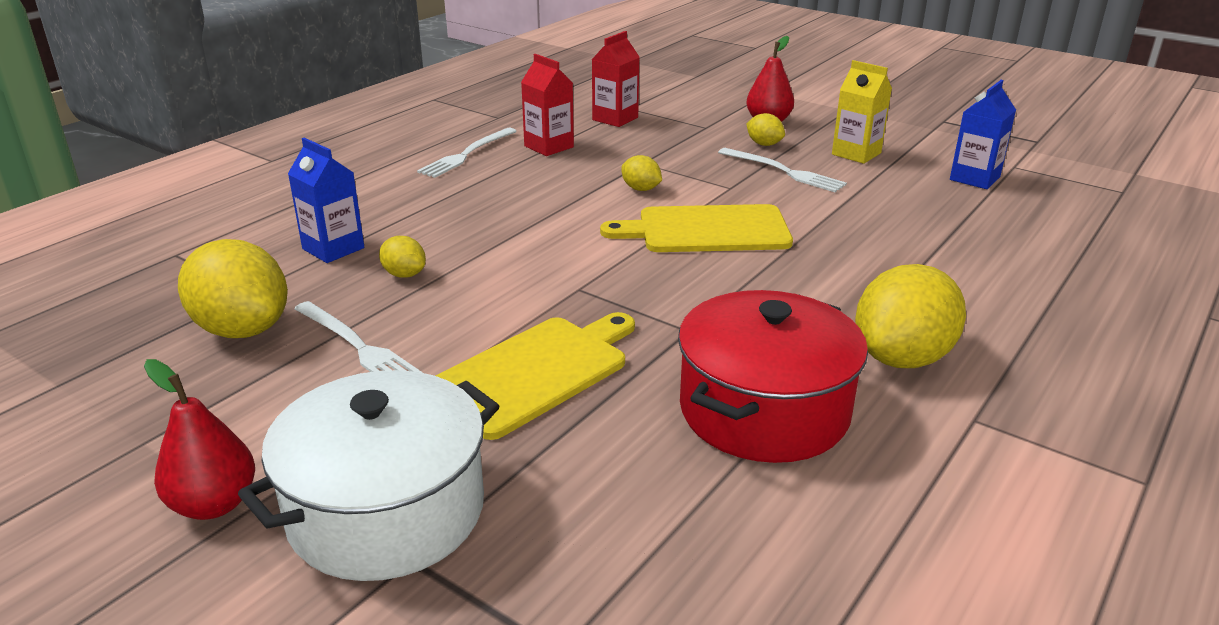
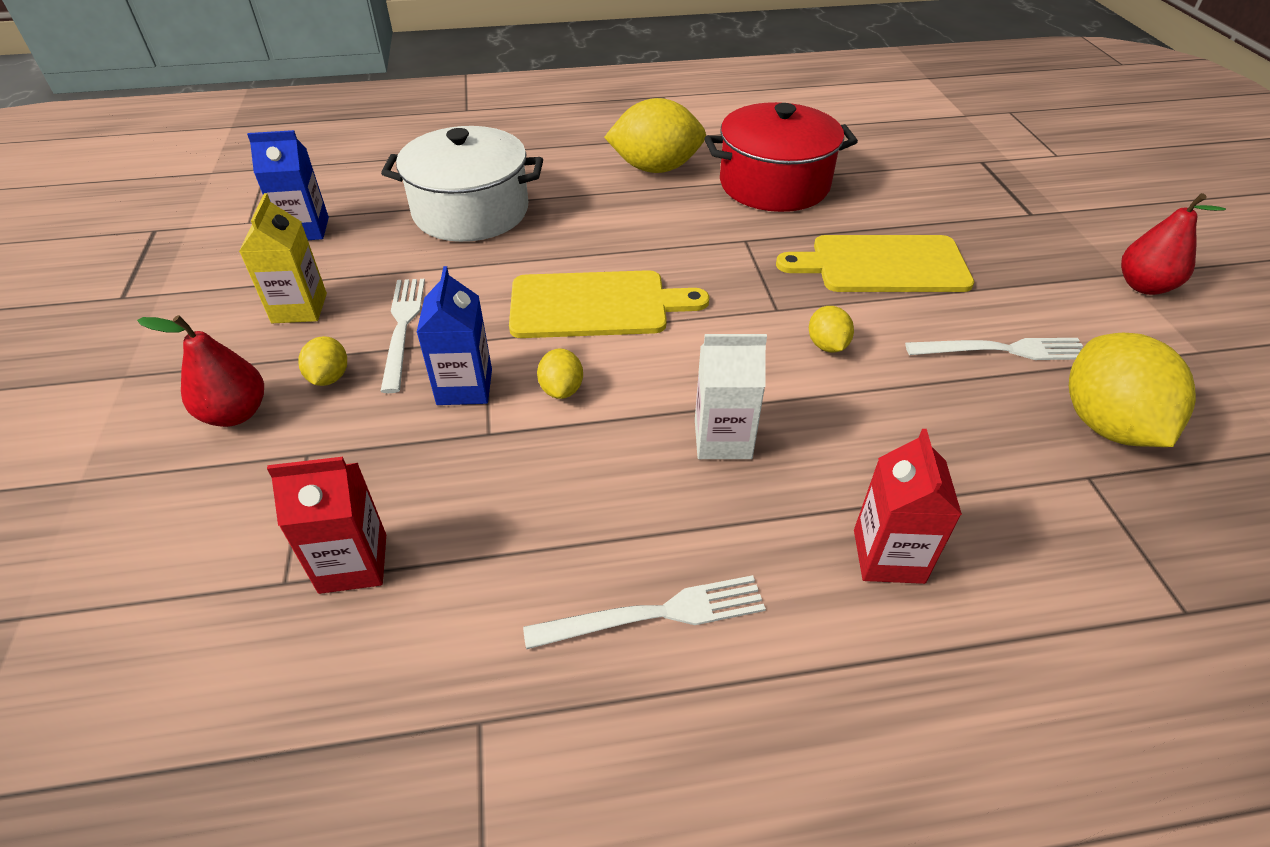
camera: 135 degrees left, 15 degrees up
(333, 248) = (971, 496): blue carton -> blue carton (464, 387)
(358, 346) = (1002, 350): white fork -> white fork turned 90 degrees clockwise
(386, 511) = (1034, 237): white pot -> white pot (471, 211)
(404, 274) = (915, 409): yellow lemon -> yellow lemon (827, 345)
(515, 210) = (722, 439): none -> white carton
(549, 147) = (533, 550): red carton -> red carton (888, 556)
(706, 230) = (596, 305): yellow cutting board -> yellow cutting board turned 45 degrees counterclockwise

